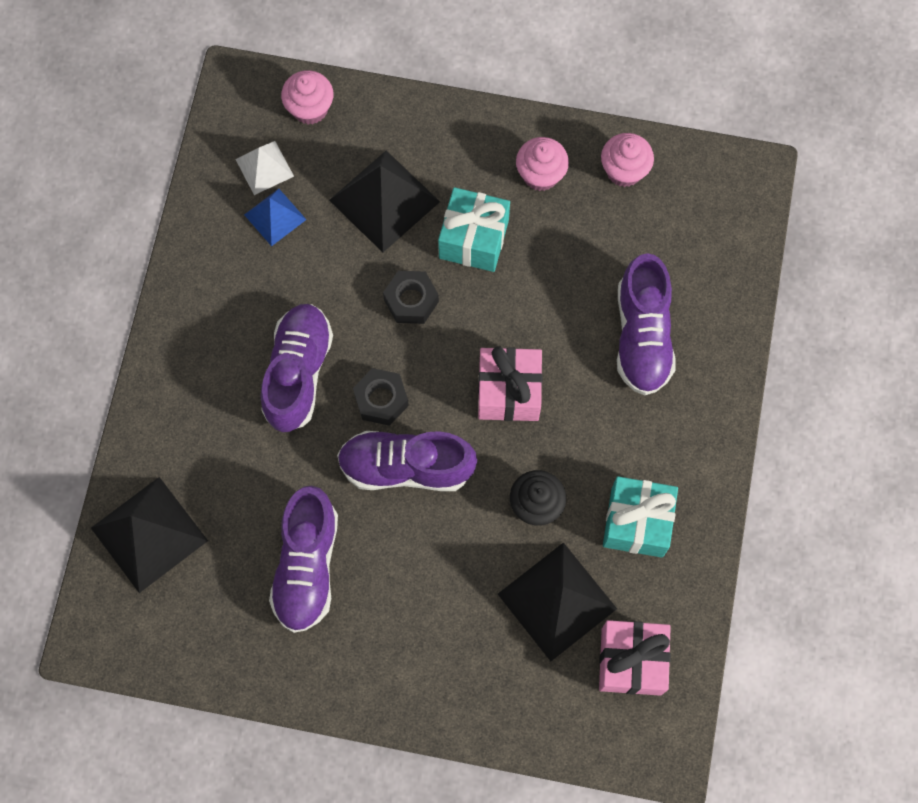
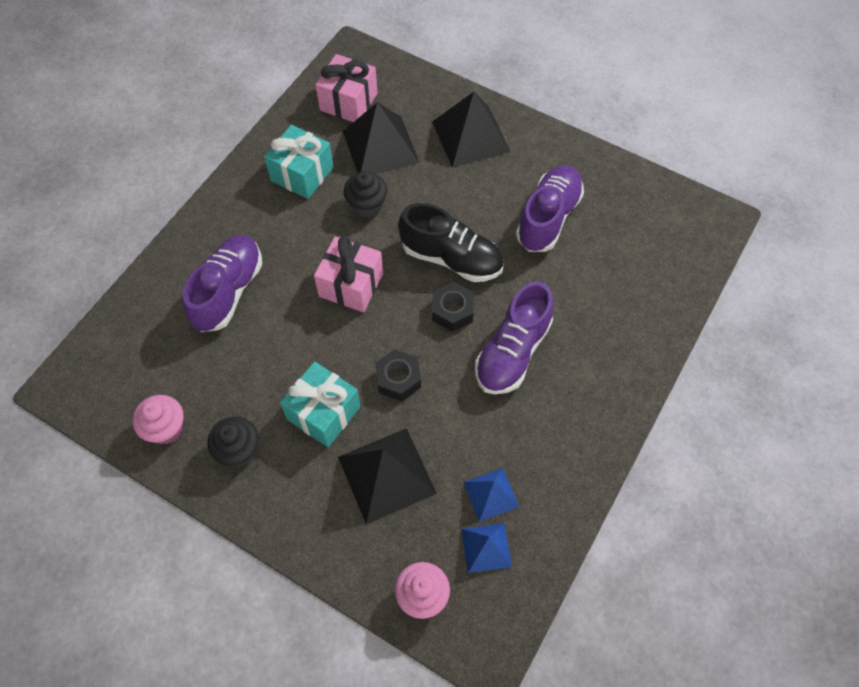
camera: 160 degrees left, 10 degrees down
(149, 534) = (662, 274): black pyramid -> black pyramid (471, 136)
(264, 167) = (486, 547): white pyramid -> blue pyramid
(406, 467) = (451, 258): purple shoe -> black shoe
(540, 174) = (239, 450): pink cupcake -> black cupcake

